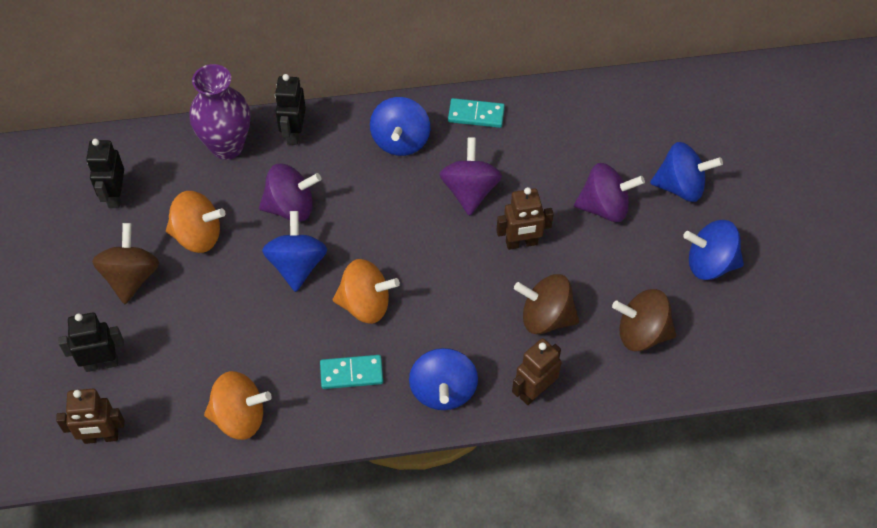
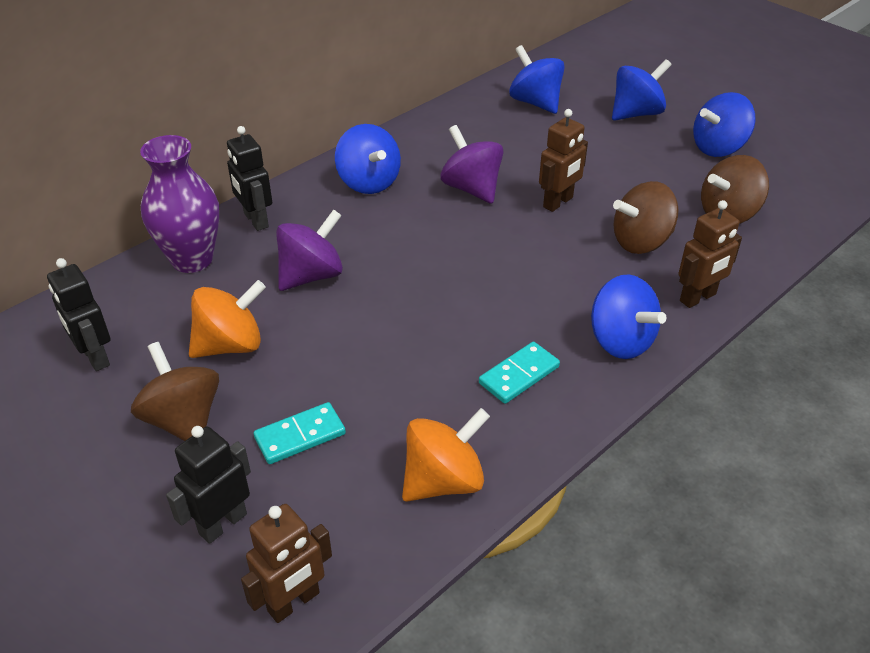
camera: 35 degrees left, 15 degrees down
(297, 265) = (366, 317): blue spinning top -> blue spinning top (535, 102)
(365, 304) = (470, 313): orange spinning top -> none
(476, 115) = (418, 138): turquoise domino -> turquoise domino (300, 435)
(534, 391) = (698, 298): brown robot -> brown robot turned 135 degrees counterclockwise
(604, 207) = (596, 150): purple spinning top -> none

